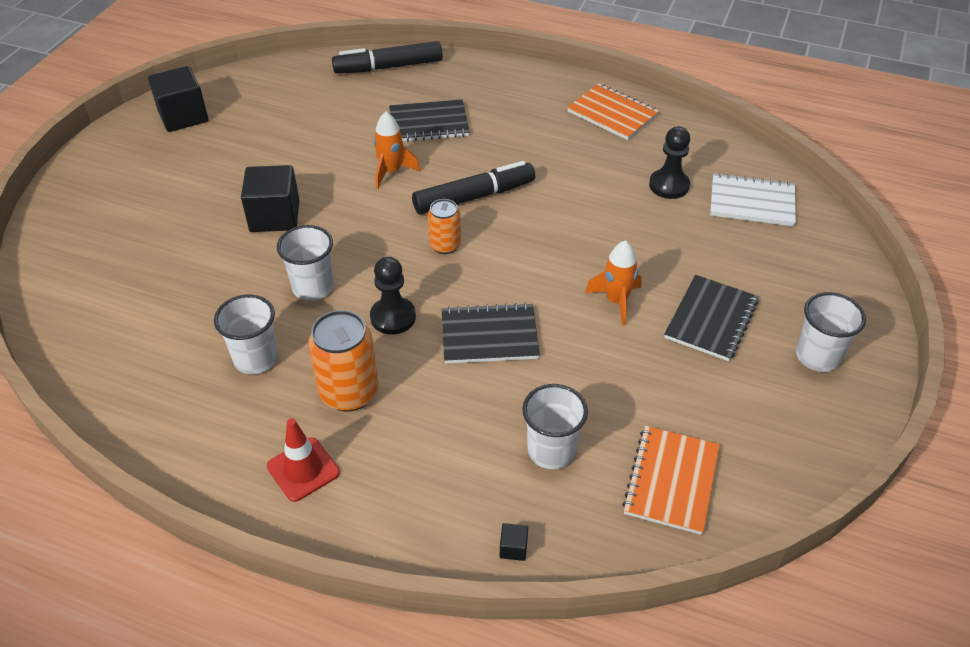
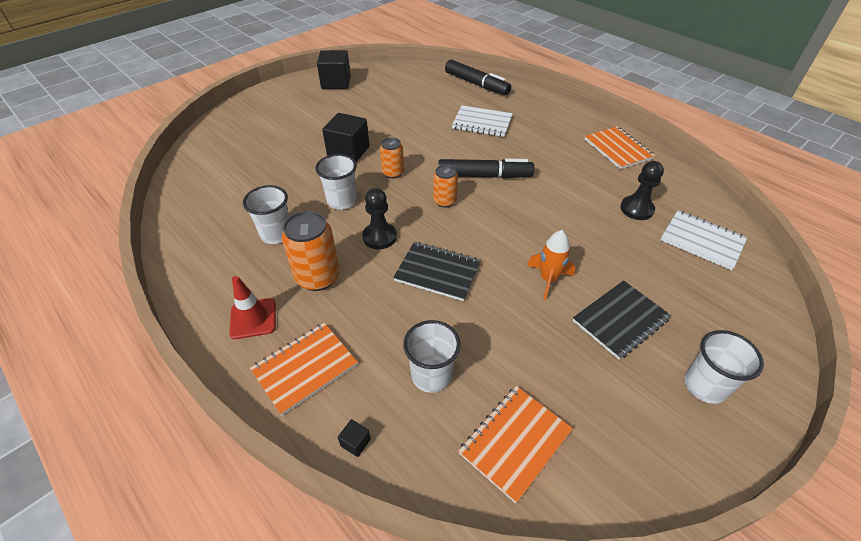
camera: 25 degrees right, 0 degrees up
(355, 228) = (393, 173): none -> orange can
(388, 67) = (476, 84): black marker -> black marker turned 150 degrees counterclockwise
(391, 172) = (438, 145): orange rocket -> none
(406, 498) = (305, 368): none -> orange notebook
(429, 123) = (482, 123): black notebook -> white notebook

